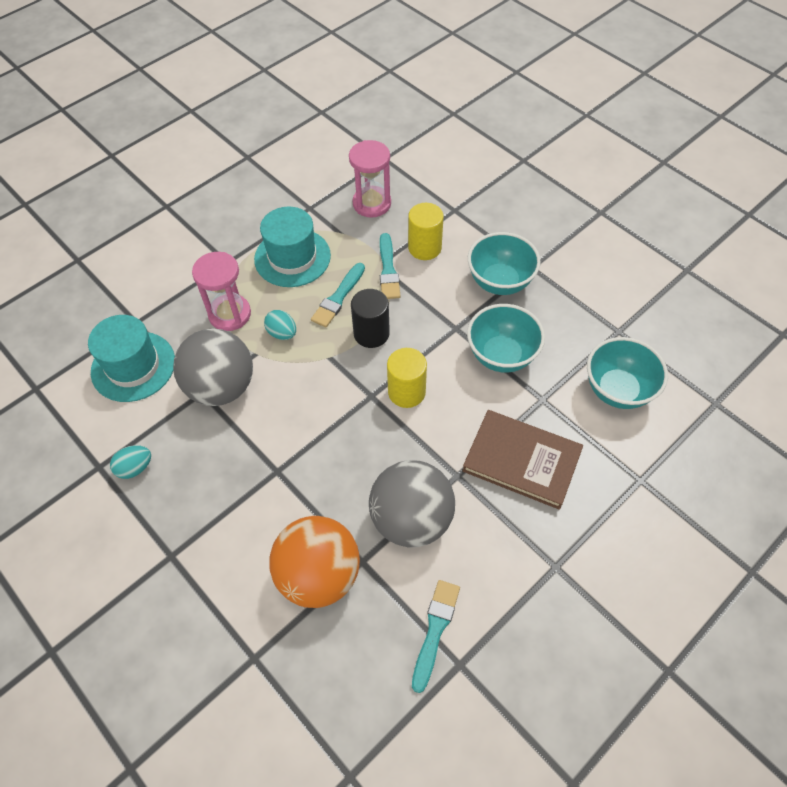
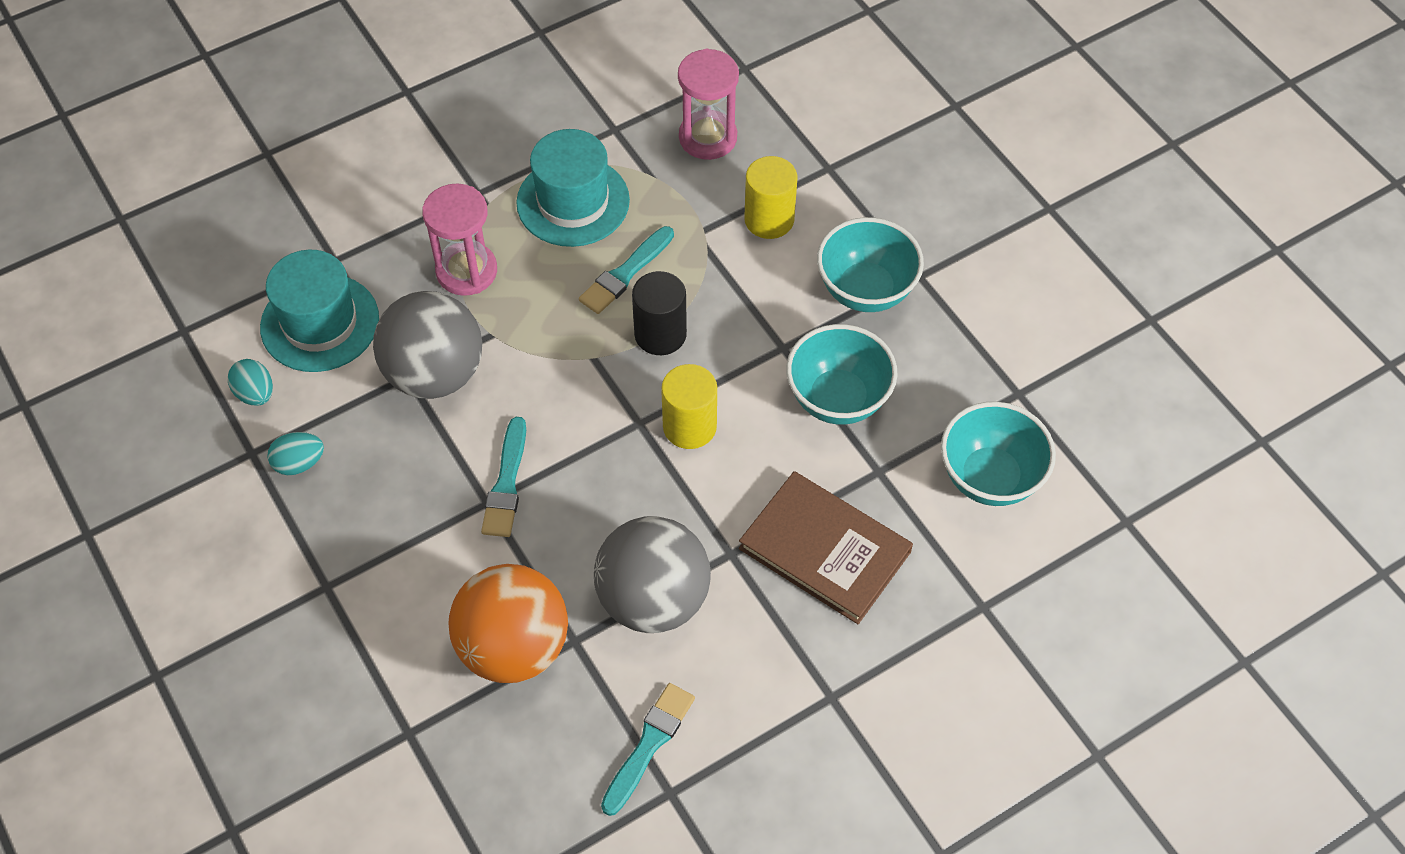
camera: 10 degrees right, 0 degrees up
(282, 333) = (534, 312): turquoise egg -> turquoise egg (255, 393)
(388, 270) = (707, 244): turquoise brush -> turquoise brush (506, 483)

